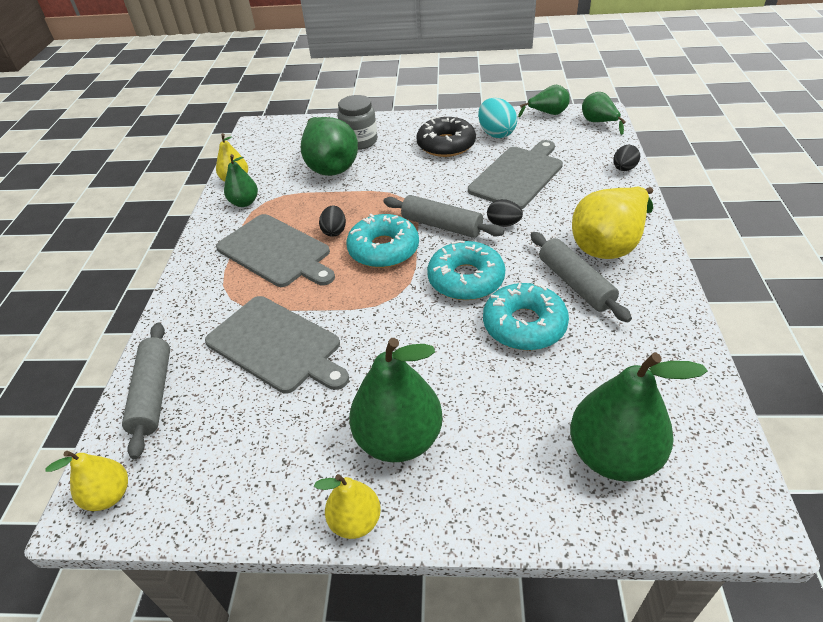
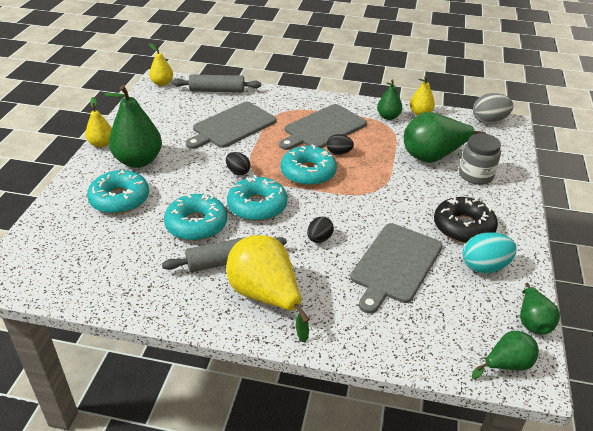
camera: 95 degrees right, 5 degrees down
(252, 137) = (489, 121): none -> grey egg
(441, 225) = (328, 204): grey rolling pin -> none
(506, 428) = (120, 199): none -> turquoise donut
(518, 176) = (395, 265): grey cutting board -> grey cutting board turned 75 degrees clockwise
(613, 455) = (73, 236): green pear -> none
(624, 169) = (391, 352): black egg -> black egg (238, 172)

